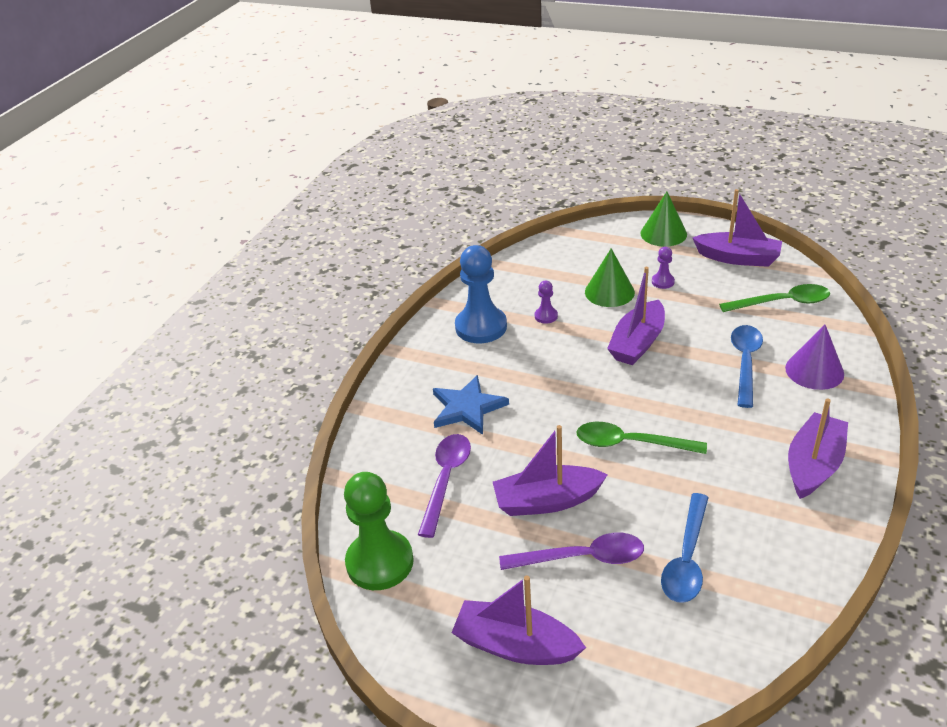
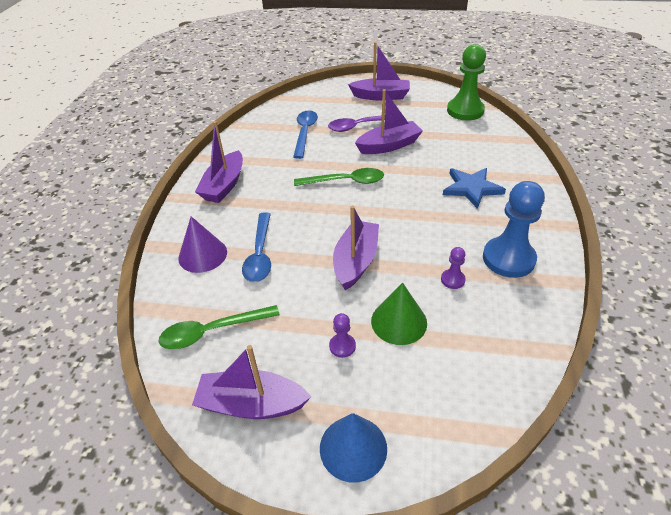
camera: 165 degrees right, 5 degrees up
(446, 480) = (456, 147): purple spoon -> none
(663, 233) = (353, 448): green cone -> blue cone

